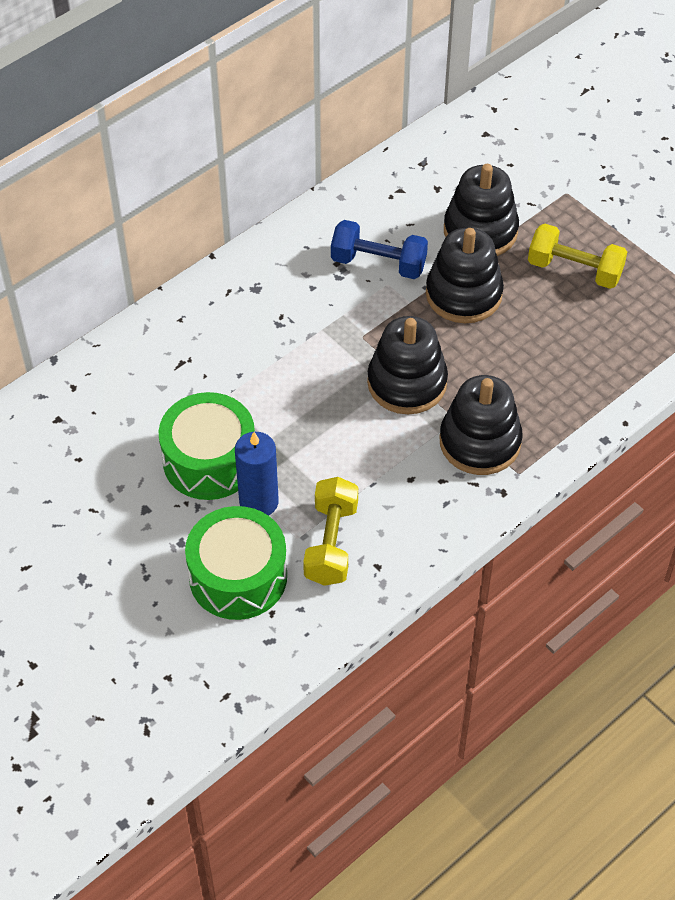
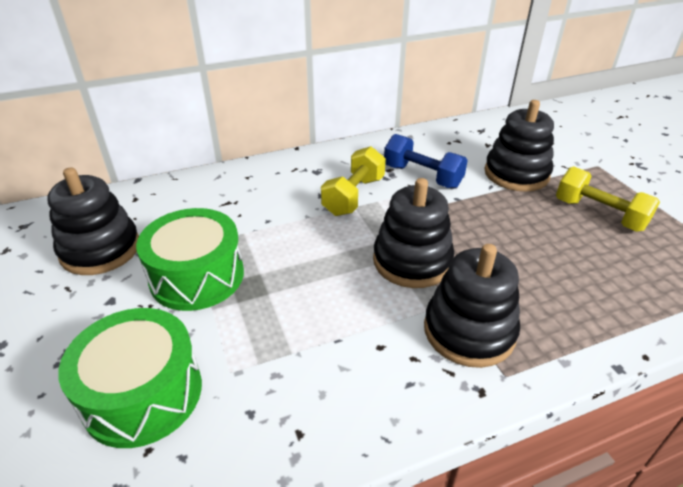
camera: 20 degrees right, 15 degrees down
(259, 502) = (215, 324): blue candle -> none
(331, 543) = (261, 389): yellow dumbbell -> yellow dumbbell (354, 196)
(463, 294) = (489, 210): black stacking toy -> black stacking toy (100, 249)

